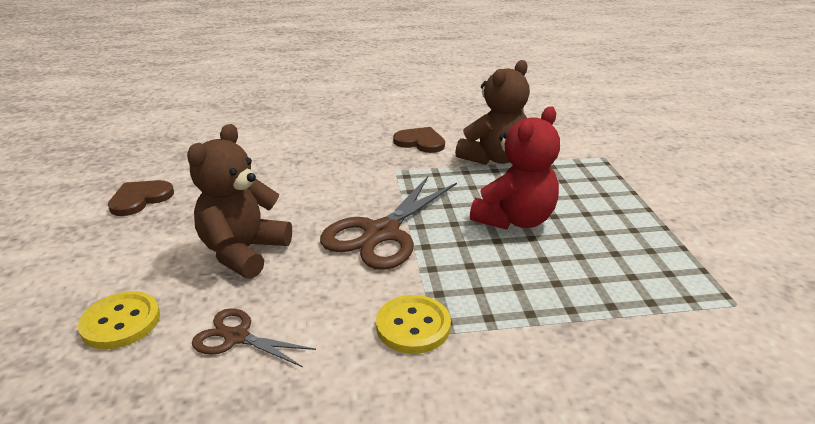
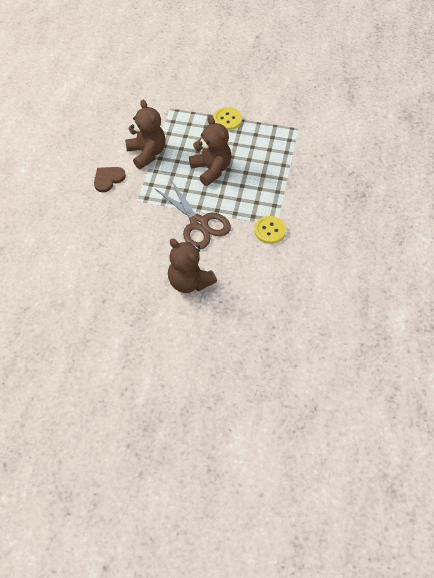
camera: 70 degrees left, 25 degrees up
(121, 322) = (225, 333): yellow button -> yellow button (227, 120)
(140, 199) = (109, 327): brown heart -> none
(236, 337) = (252, 291): brown scissors -> none
(514, 220) = (211, 169): red teddy bear -> brown teddy bear

